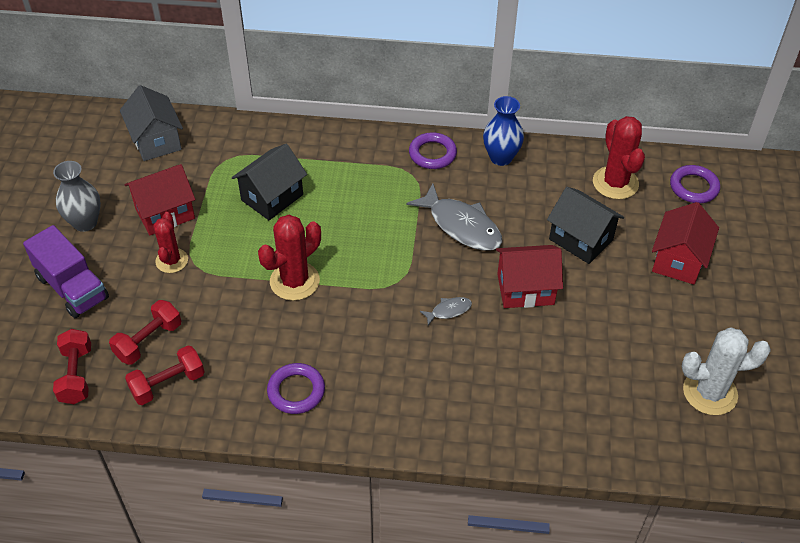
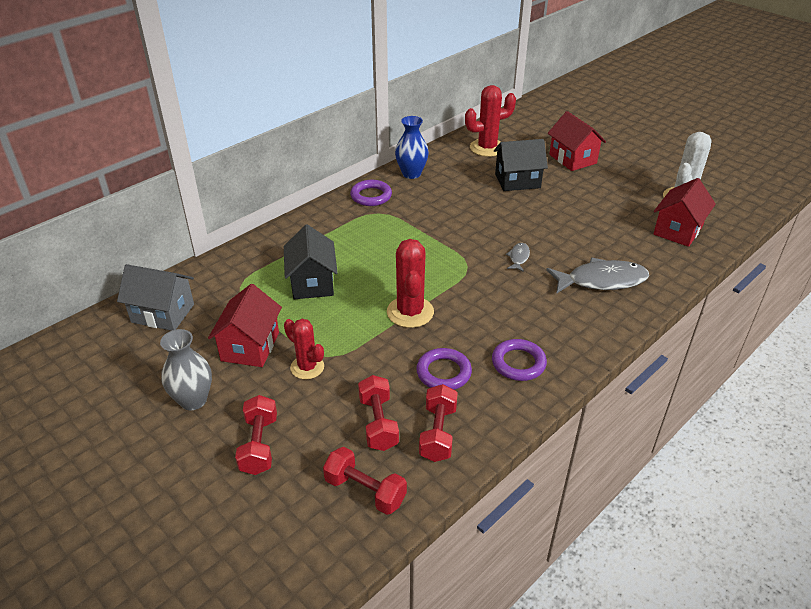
camera: 50 degrees left, 10 degrees down
(72, 288) = (259, 445): purple truck -> red dumbbell
(461, 226) = (450, 216): grey fish -> grey fish (602, 281)
(525, 289) = (534, 219): red house -> red house (678, 230)
(615, 183) = (487, 148): red cactus -> red cactus turned 45 degrees counterclockwise
(694, 187) = (523, 127): purple ring -> purple ring (443, 372)

